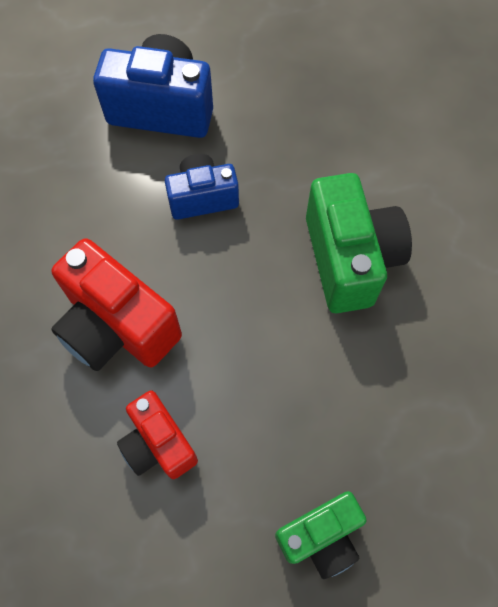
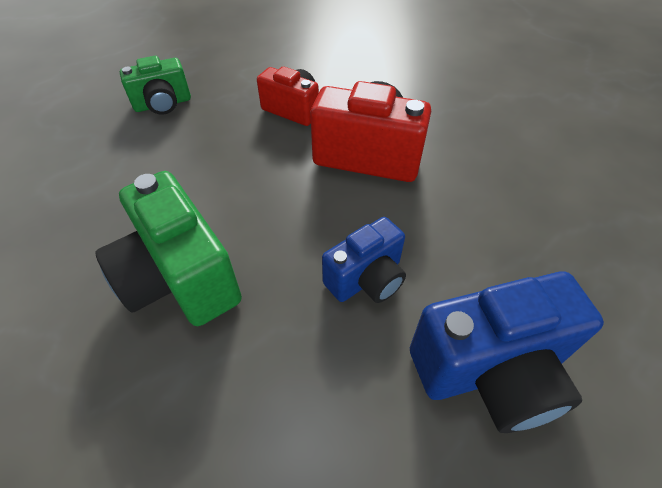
camera: 155 degrees right, 15 degrees down
(321, 537) = (163, 104): green camera -> green camera turned 150 degrees counterclockwise

